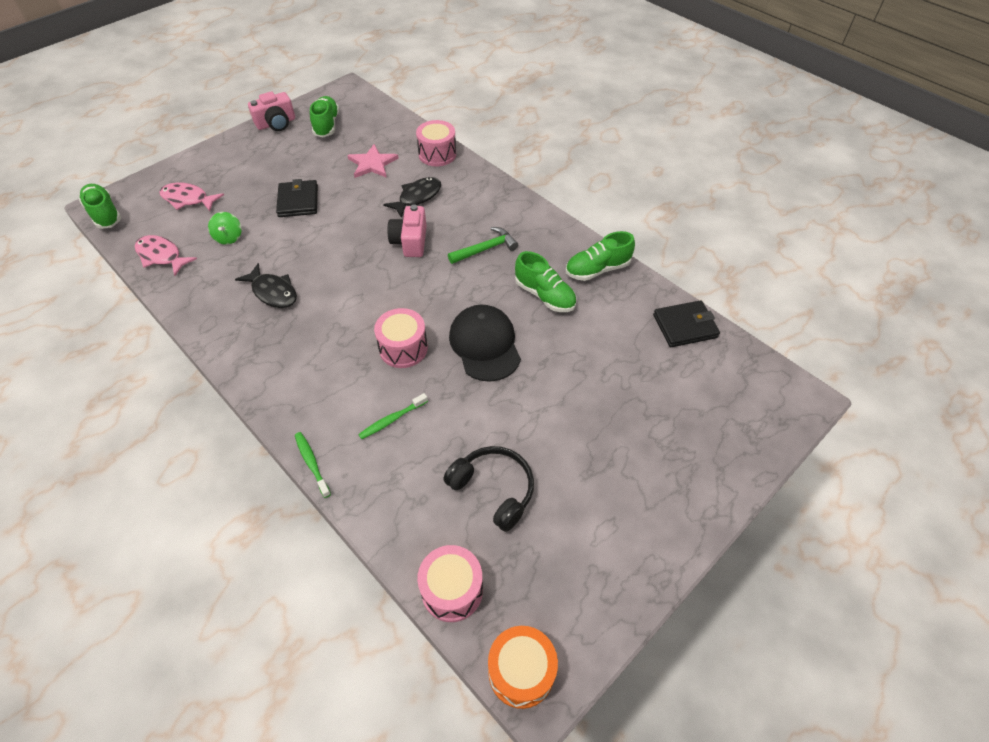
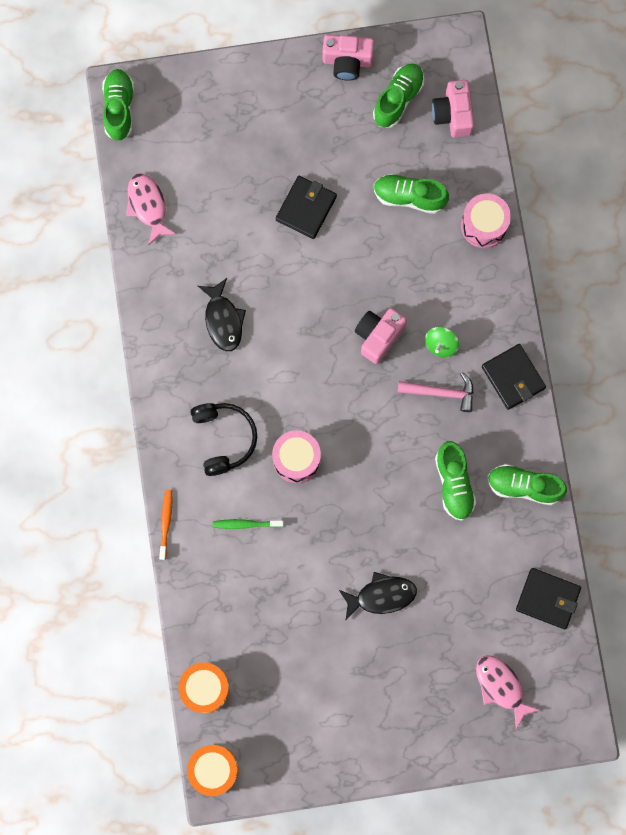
camera: 35 degrees right, 25 degrees up
(188, 199) = (204, 136): pink fish -> pink fish (501, 686)
(229, 237) = (218, 219): green spinning top -> green spinning top (441, 345)
(312, 463) = (166, 522): green toothbrush -> orange toothbrush
(370, 117) = (453, 114): none -> pink camera
(372, 164) = (409, 197): pink star -> green shoe
(417, 197) = (423, 279): black fish -> black fish (381, 596)
(452, 590) = (205, 688): pink drum -> orange drum
(485, 345) = (365, 501): black cap -> none
(486, 249) = (441, 392): green hammer -> pink hammer
(493, 489) = (282, 635): black headphones -> black headphones (224, 438)
(529, 216) = (513, 377): none -> black wallet

